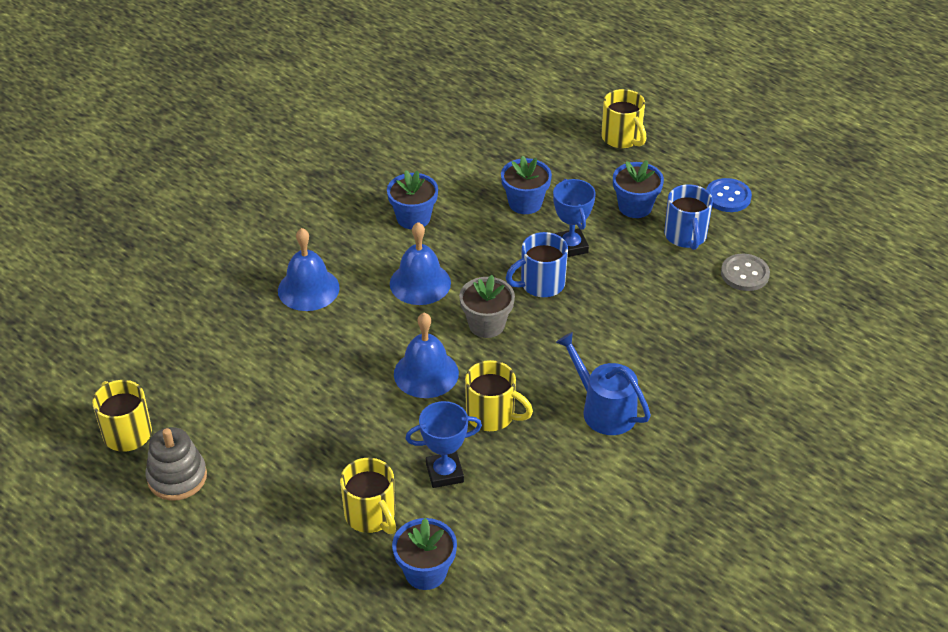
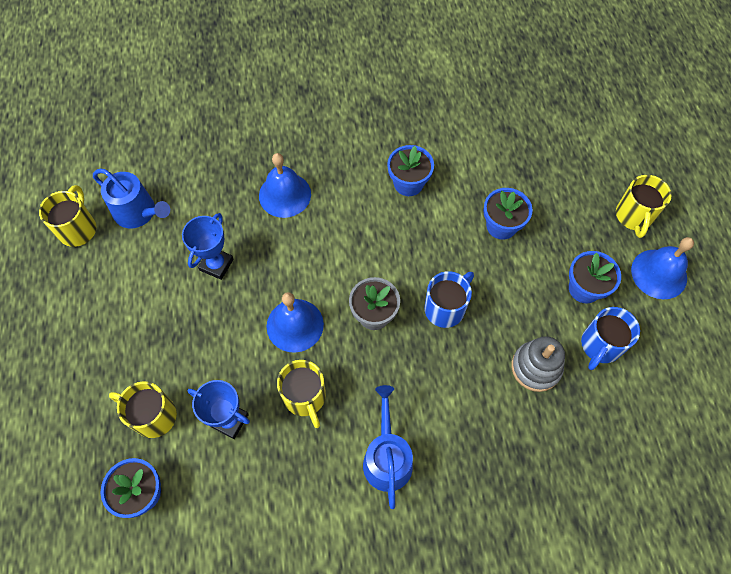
camera: 40 degrees right, 20 degrees up
(176, 384) = (138, 212): none -> blue watering can
(177, 477) = (73, 287): grey stacking toy -> grey stacking toy (536, 367)
(371, 515) = (153, 416): yellow mug -> yellow mug turned 105 degrees clockwise
(420, 283) = (361, 243): blue bell -> blue bell (659, 274)
(541, 284) = (445, 308): blue mug -> blue mug turned 120 degrees clockwise
(570, 246) = (499, 290): blue trophy -> blue trophy (216, 265)
(728, 197) = (672, 333): blue button -> none
(745, 274) = (616, 418): grey button -> none

